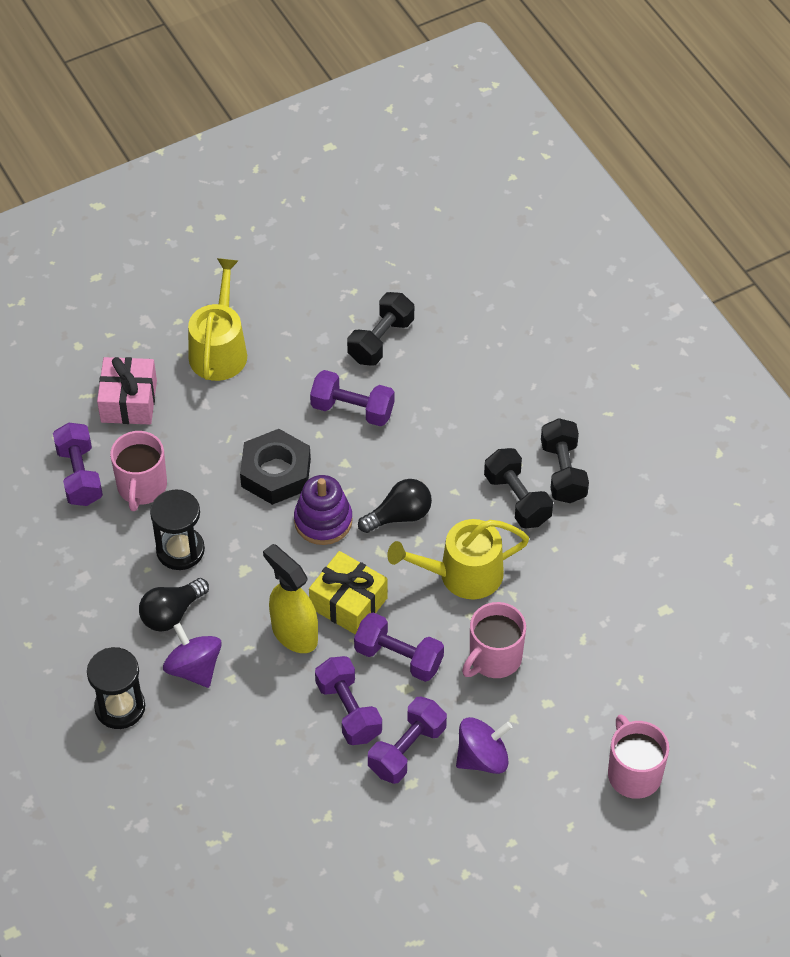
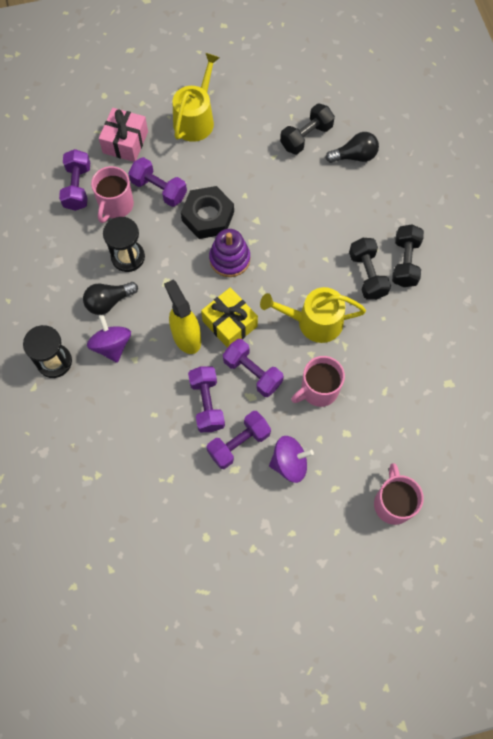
camera: 15 degrees right, 15 degrees up
(352, 409) = (272, 182): purple dumbbell -> purple dumbbell (159, 189)
(399, 516) = (282, 268): black light bulb -> black light bulb (354, 156)

